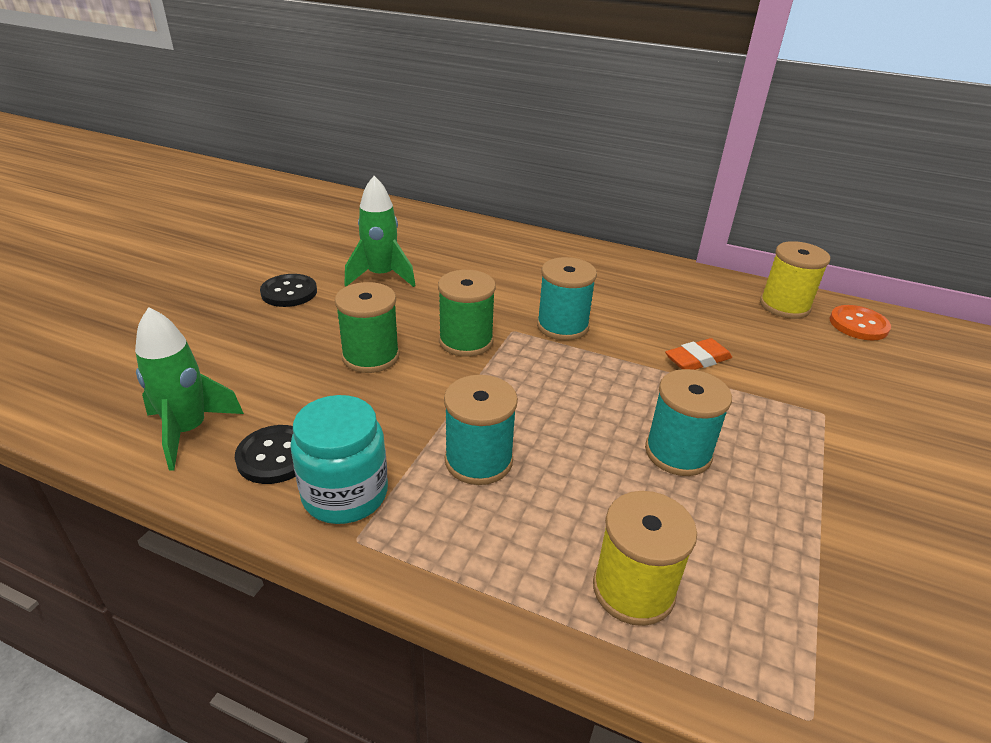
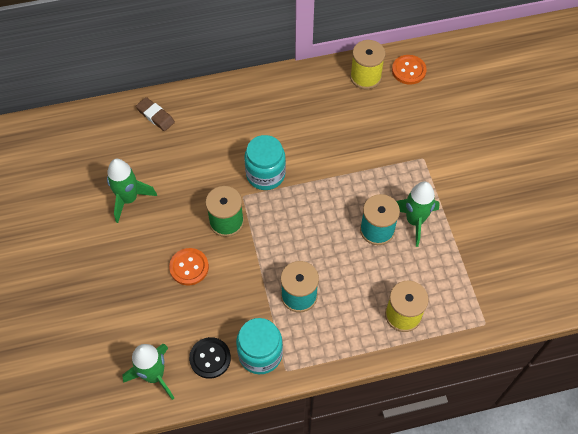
camera: 35 degrees left, 25 degrees up
(289, 292) = (90, 250): black button -> none
(371, 356) = (189, 267): green spool -> orange button
(486, 237) = (155, 116): none -> brown eraser
(562, 326) = (265, 174): turquoise spool -> turquoise jar
(697, 359) = (348, 156): orange eraser -> none
(755, 475) = (414, 221): none -> green rocket

